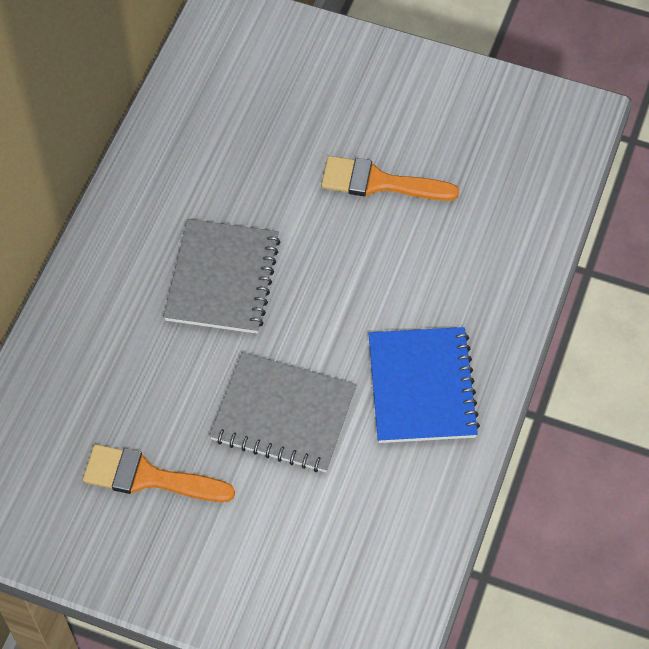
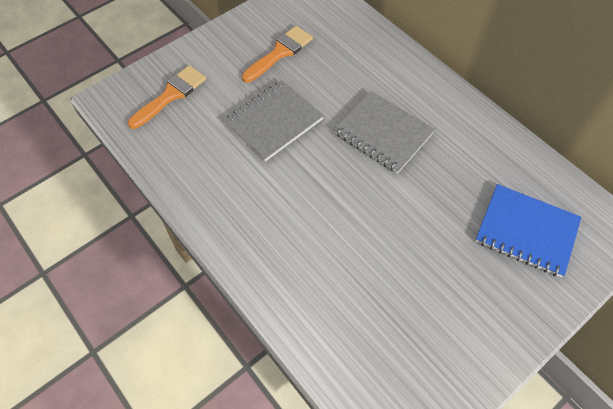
camera: 120 degrees right, 0 degrees up
(379, 182) = (410, 254): orange brush -> orange brush (171, 95)
(422, 387) = (241, 196): blue notebook -> blue notebook (526, 231)

